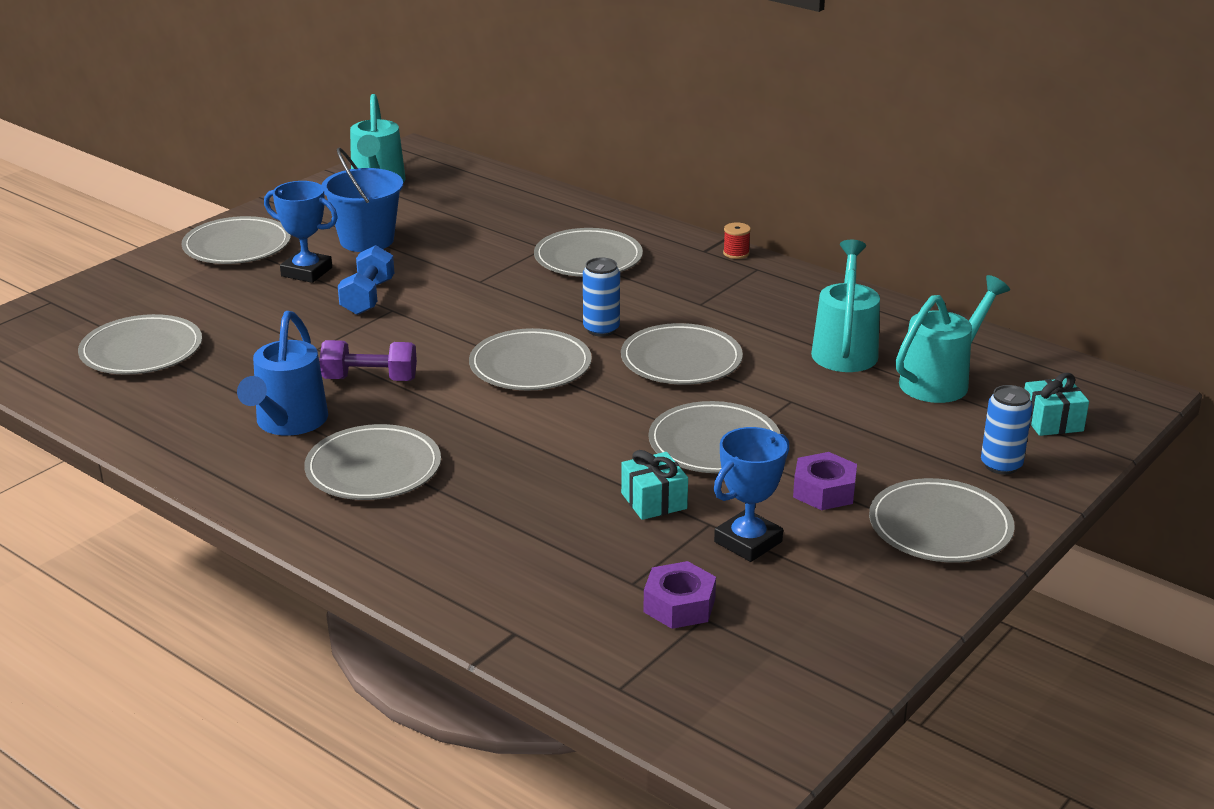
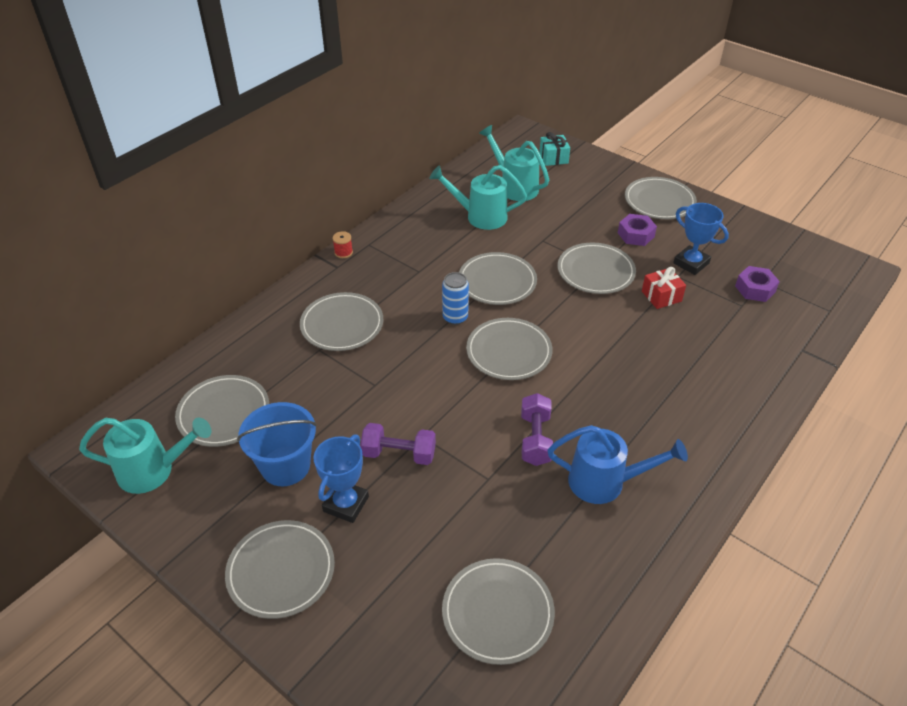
camera: 90 degrees left, 15 degrees up
(368, 297) = (399, 454): blue dumbbell -> purple dumbbell
(373, 469) = (656, 425): grey plate -> grey plate (224, 413)
(654, 501) = (661, 296): turquoise gift -> red gift
(1001, 465) = (598, 177): blue can -> none

